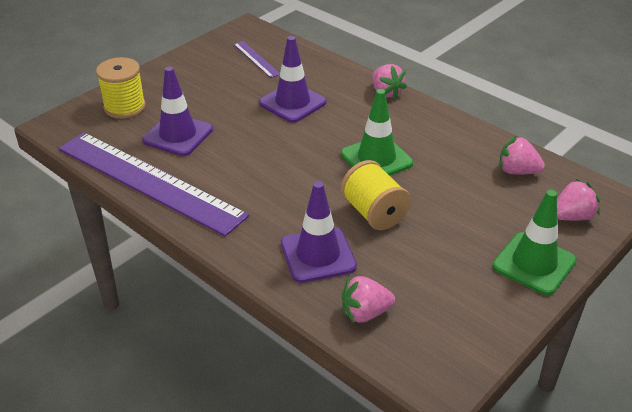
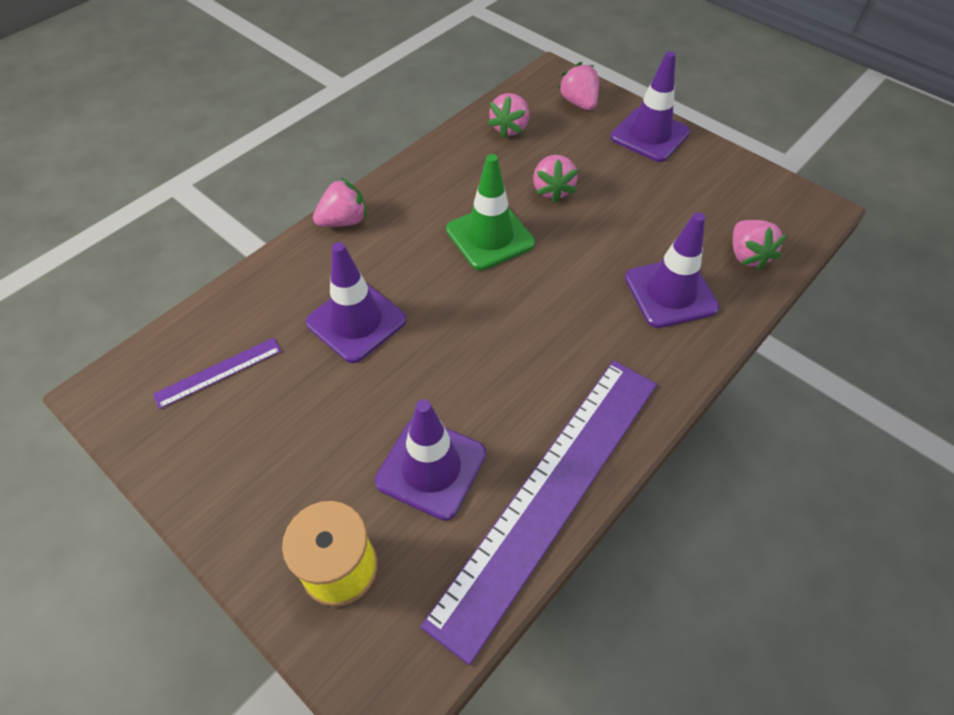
camera: 90 degrees left, 15 degrees up
(374, 213) = (592, 243): yellow spool -> none
(437, 193) = (552, 190): none -> pink strawberry
(534, 263) = (649, 135): green traffic cone -> purple traffic cone

